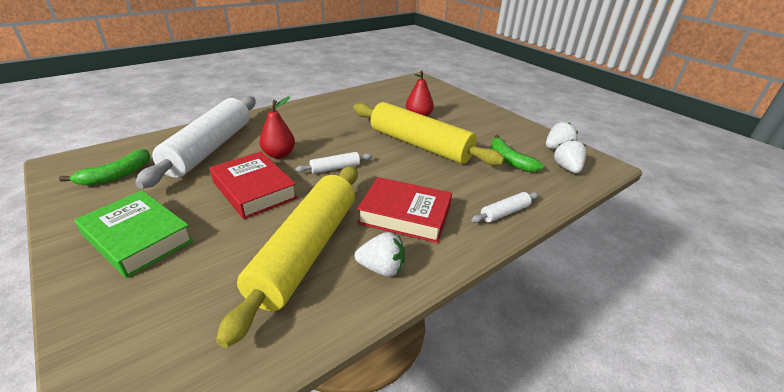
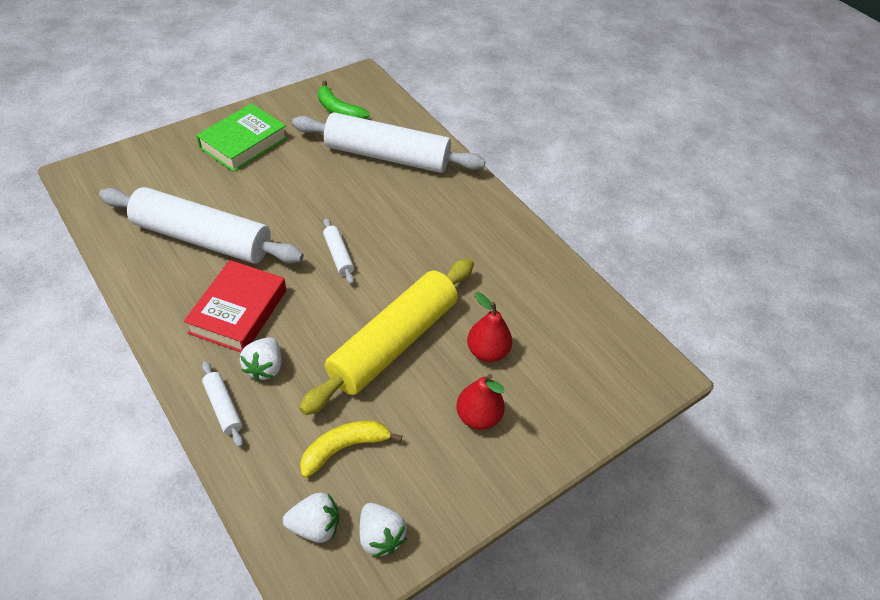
camera: 90 degrees right, 15 degrees up
(254, 190) = (302, 197): red book -> none
(279, 155) = (371, 208): red pear -> red pear (478, 417)
(306, 251) = (202, 238): yellow rolling pin -> white rolling pin
(381, 268) = (166, 288): white strawberry -> white strawberry (265, 367)
(509, 160) = (344, 448): green banana -> yellow banana

